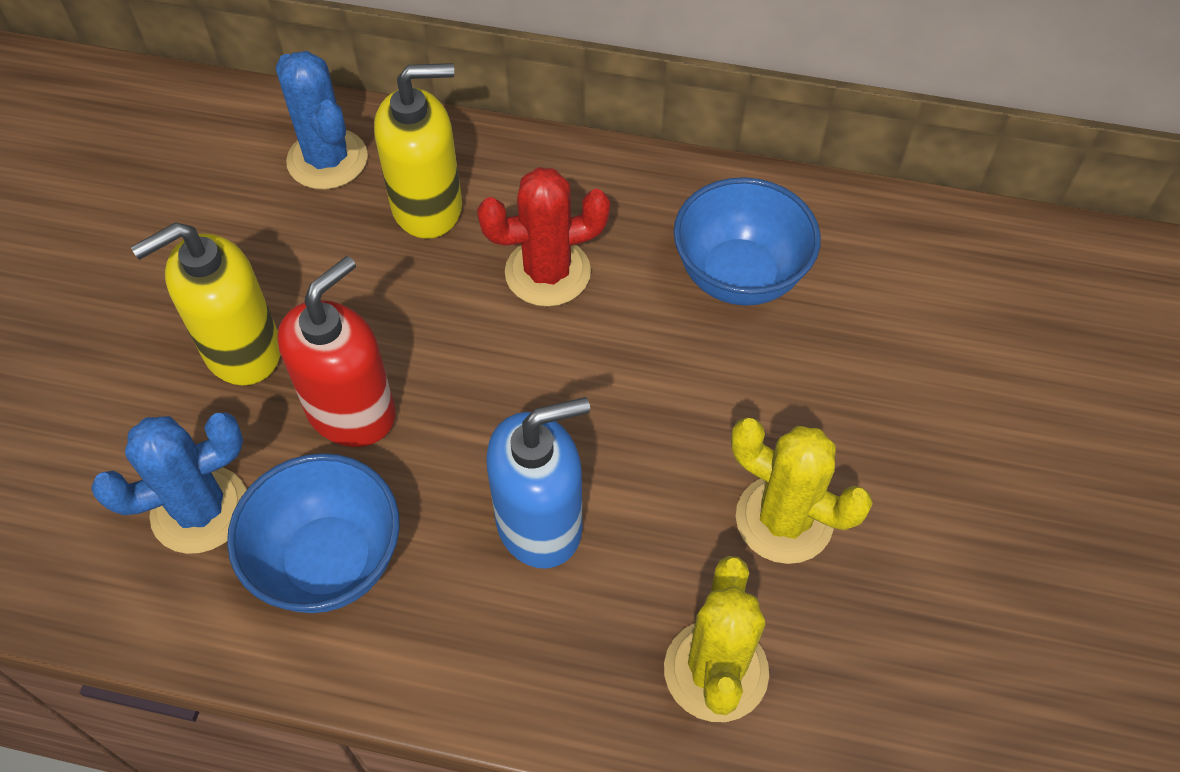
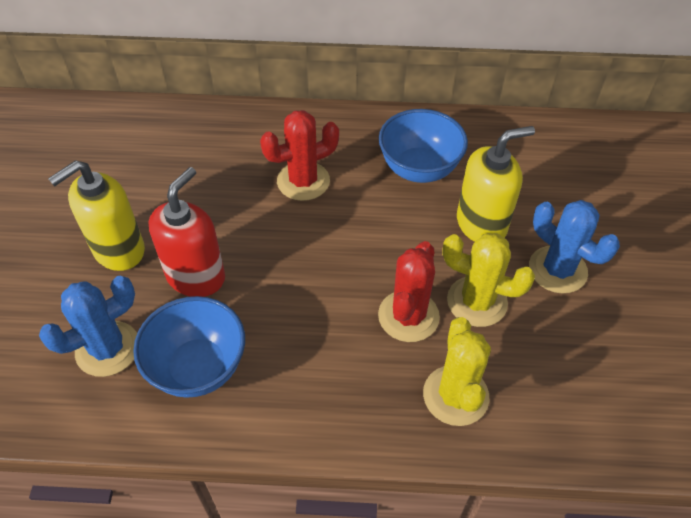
camera: 10 degrees left, 5 degrees down
(327, 160) = (153, 134): blue cactus -> blue cactus (557, 270)
(428, 207) = (222, 153): yellow soap dispenser -> yellow soap dispenser (481, 224)
(540, 524) = (328, 325): blue soap dispenser -> none
(669, 527) = (408, 316): none -> red cactus

